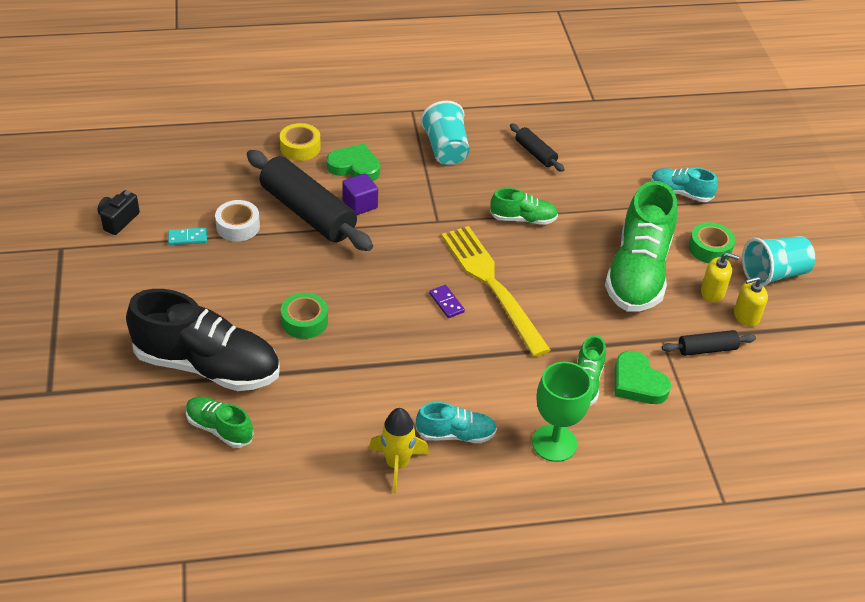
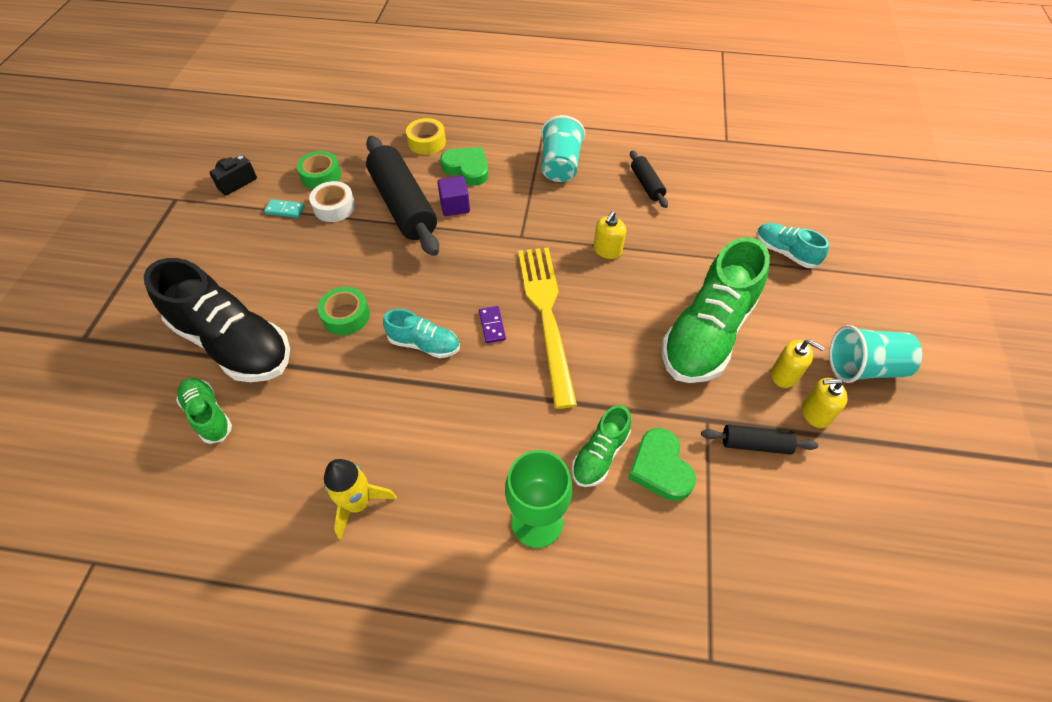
camera: 20 degrees right, 10 degrees up
(456, 434) = (435, 482): turquoise shoe -> turquoise shoe (424, 344)
(523, 219) = (607, 250): green shoe -> yellow soap dispenser
(710, 248) = (798, 322): green tape -> green tape (321, 176)

